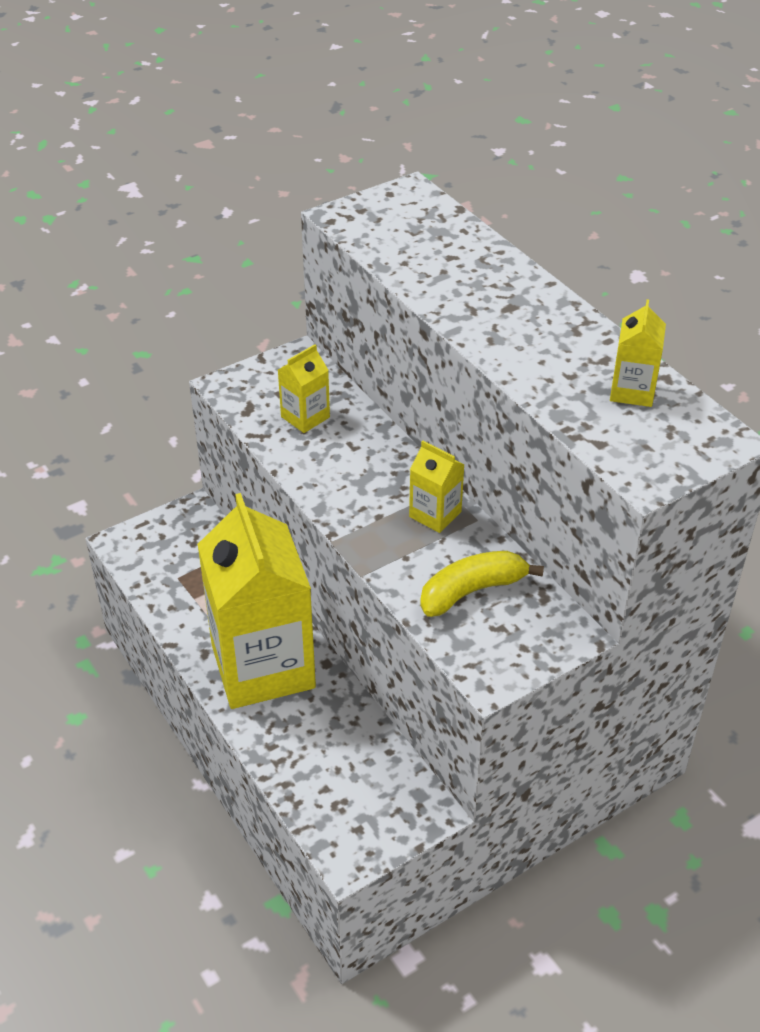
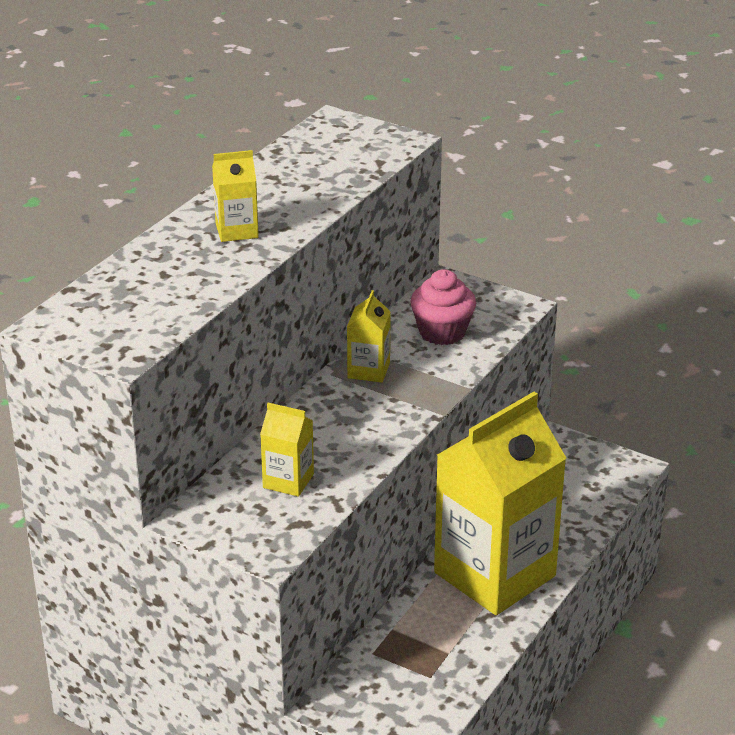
camera: 115 degrees left, 10 degrees down
(472, 591) = (442, 332): yellow banana -> pink cupcake
(632, 391) = (306, 159): yellow carton -> yellow carton (237, 230)

